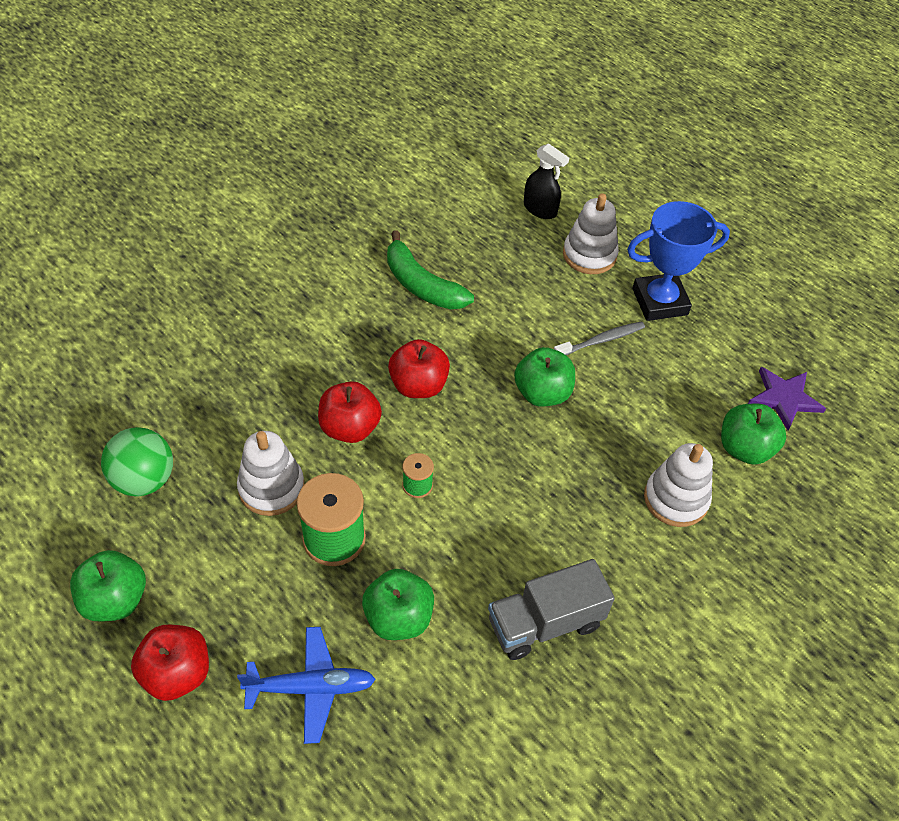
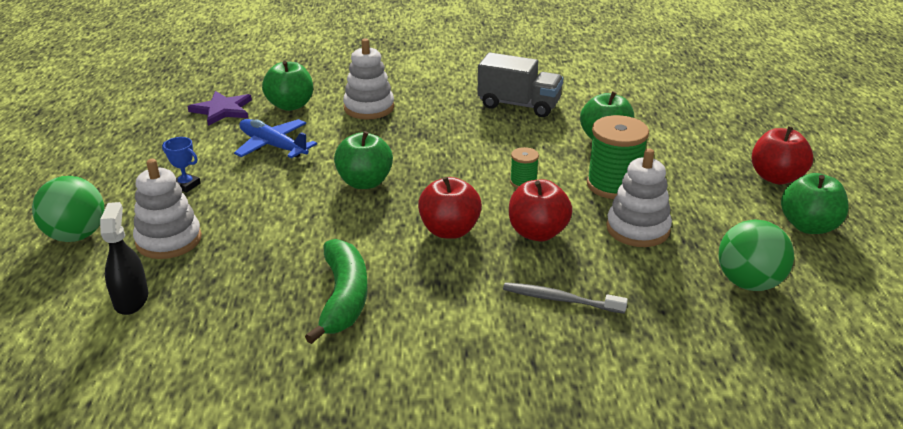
camera: 135 degrees left, 20 degrees down
(310, 687) = (688, 140): blue plane -> blue plane (273, 146)
(600, 340) = (271, 187): grey toothbrush -> grey toothbrush (561, 300)
(648, 223) = (76, 235): none -> green ball
(659, 301) = (186, 185): blue trophy -> blue trophy, size x0.44

